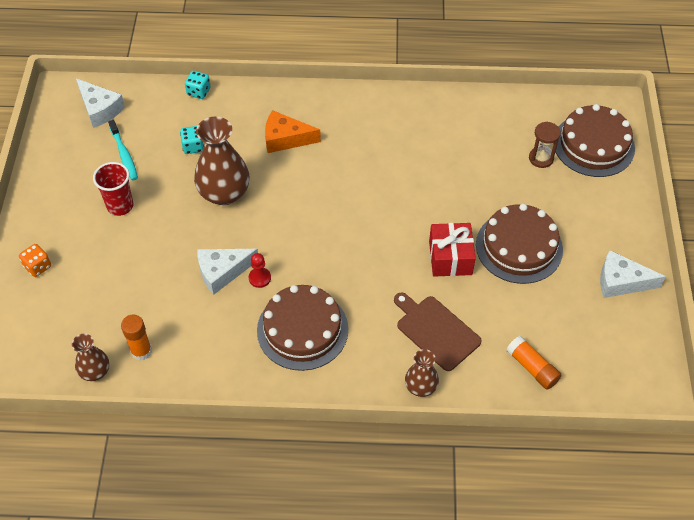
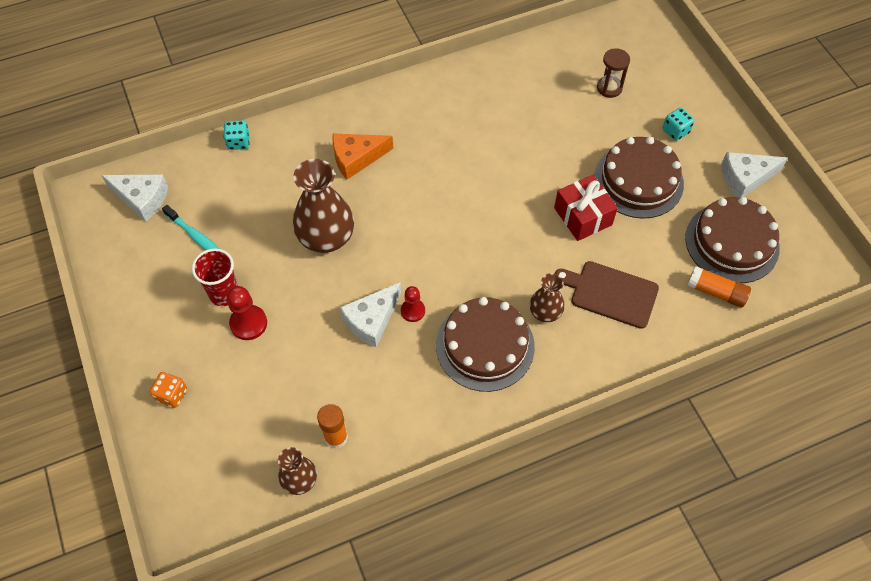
camera: 25 degrees left, 5 degrees up
(125, 236) = (248, 323): none -> red pawn
(193, 147) = (266, 201): turquoise dice -> turquoise dice (675, 131)
(420, 387) = (628, 354): brown vase -> brown vase (545, 312)
(593, 145) = (648, 58): brown cake -> brown cake (732, 243)

